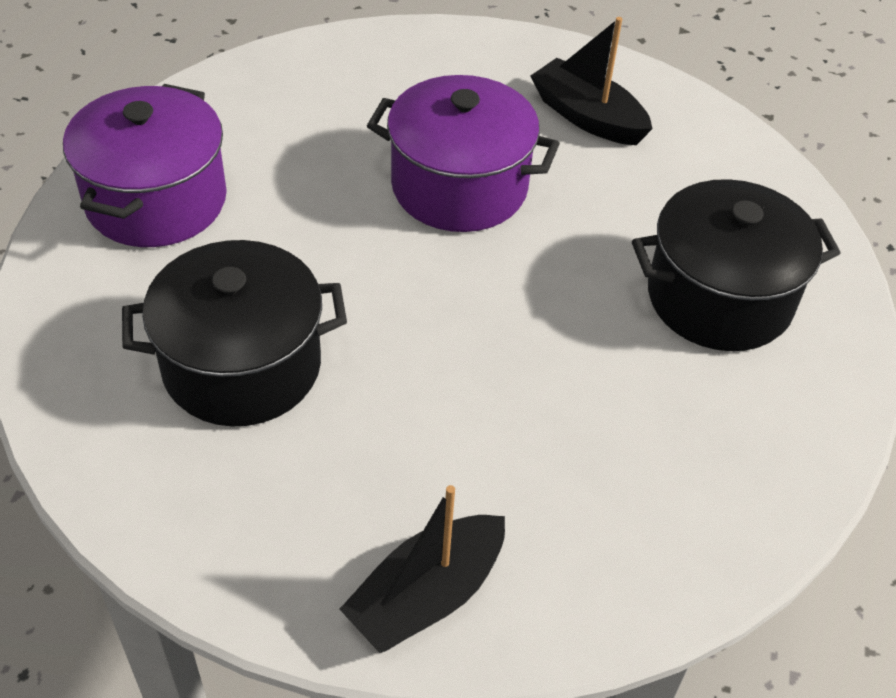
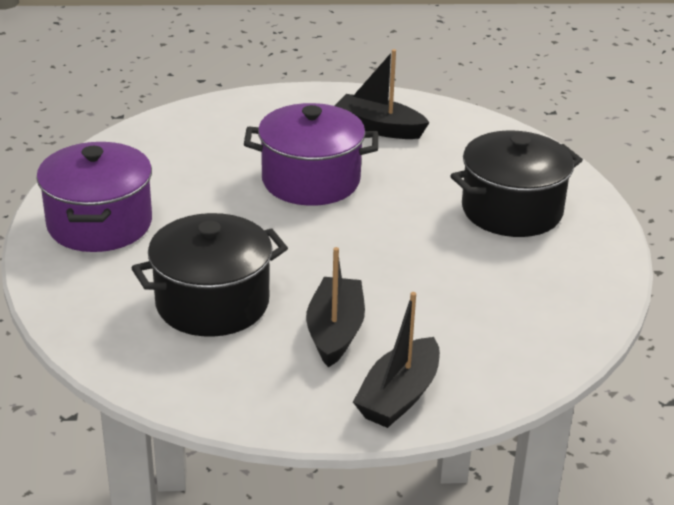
camera: 15 degrees left, 15 degrees down
(385, 456) = (335, 332): none -> black boat

